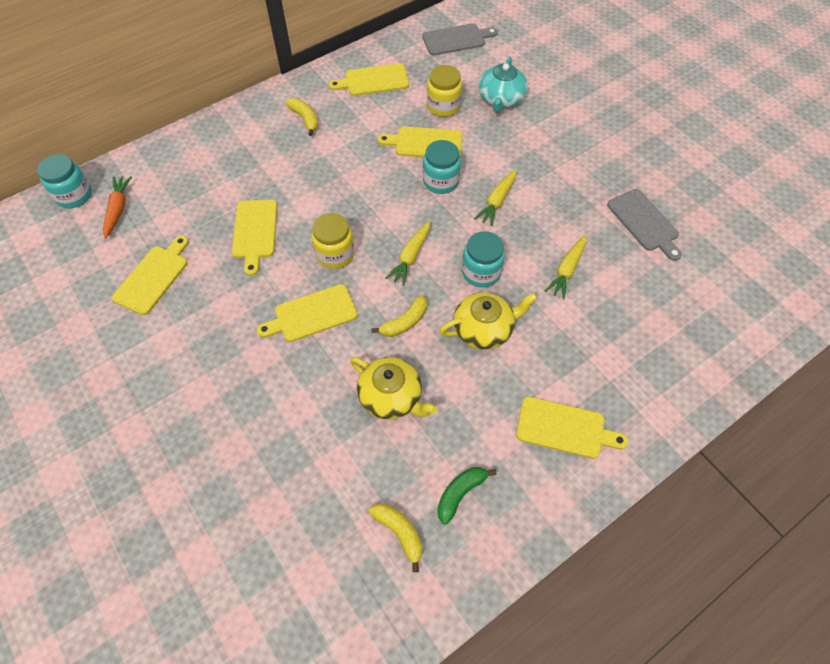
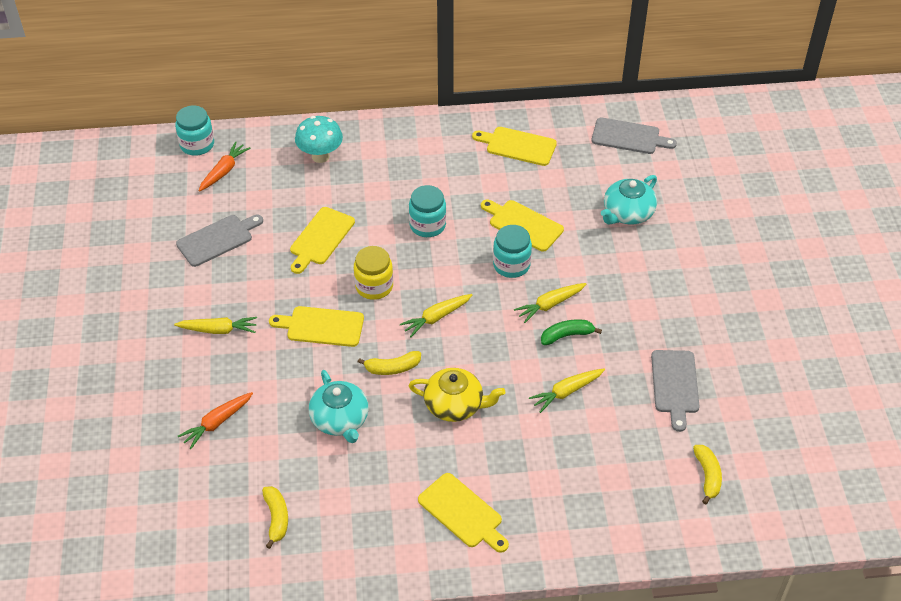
camera: 30 degrees right, 10 degrees down
(153, 277) = (217, 239): yellow cutting board -> grey cutting board
(204, 158) = (320, 156): none -> turquoise mushroom
(212, 366) = (218, 330): none -> yellow carrot
(273, 464) = (217, 423): none -> orange carrot
(305, 119) = (430, 157): yellow banana -> yellow banana (707, 476)
(391, 396) = (340, 419): yellow teapot -> turquoise teapot
(443, 106) = (566, 197): yellow jar -> none
(460, 493) = (342, 516): green banana -> green banana (567, 335)
(481, 272) = (488, 358): turquoise jar -> turquoise jar (427, 225)

